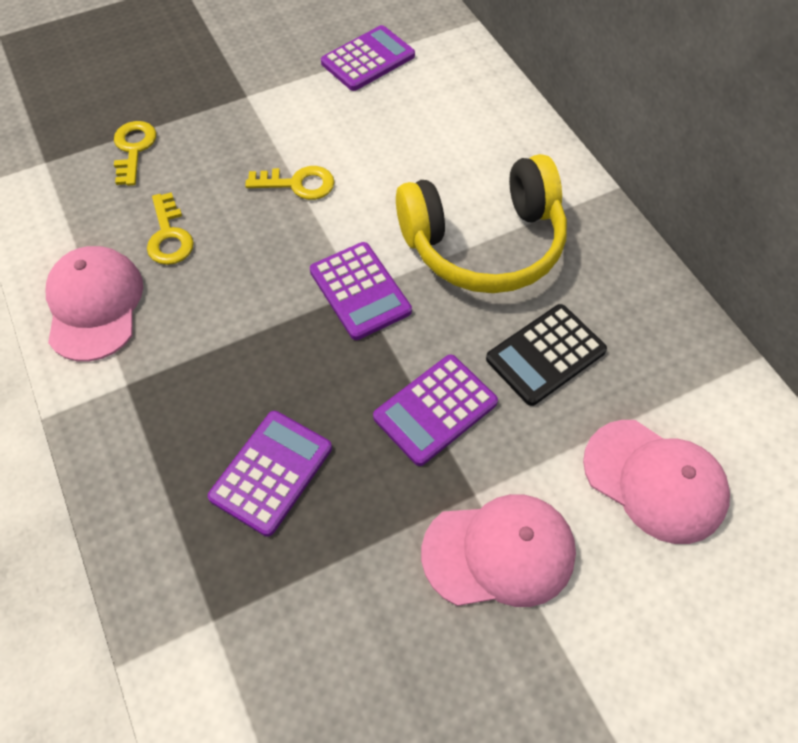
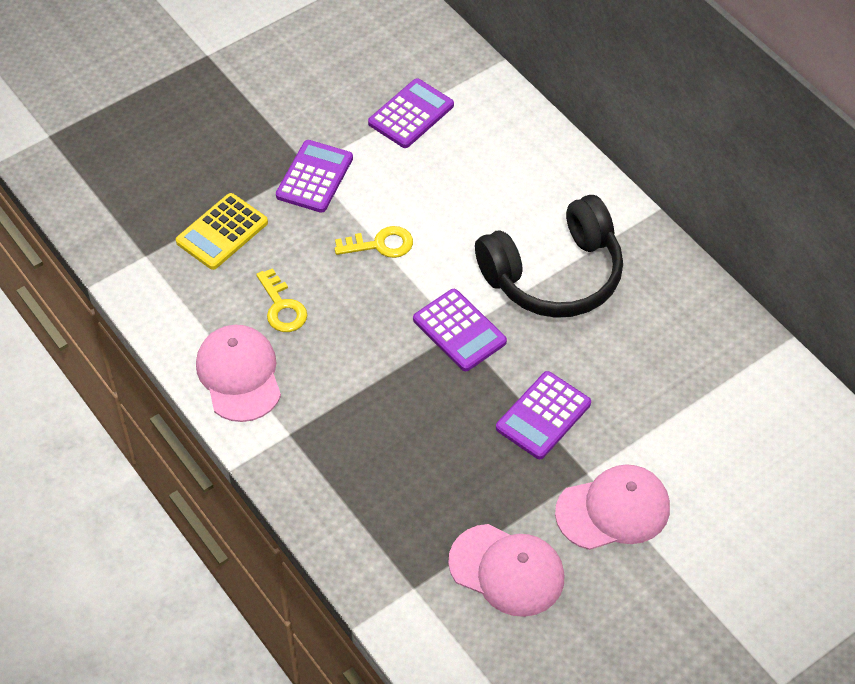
camera: 10 degrees left, 5 degrees down
(134, 149) = (222, 232): yellow key -> yellow calculator
(271, 472) = (427, 481): purple calculator -> purple calculator (314, 177)
(484, 243) = (554, 275): yellow headphones -> black headphones
(545, 355) = (622, 360): black calculator -> none
(655, 480) = (721, 442): pink cap -> pink cap (507, 570)

